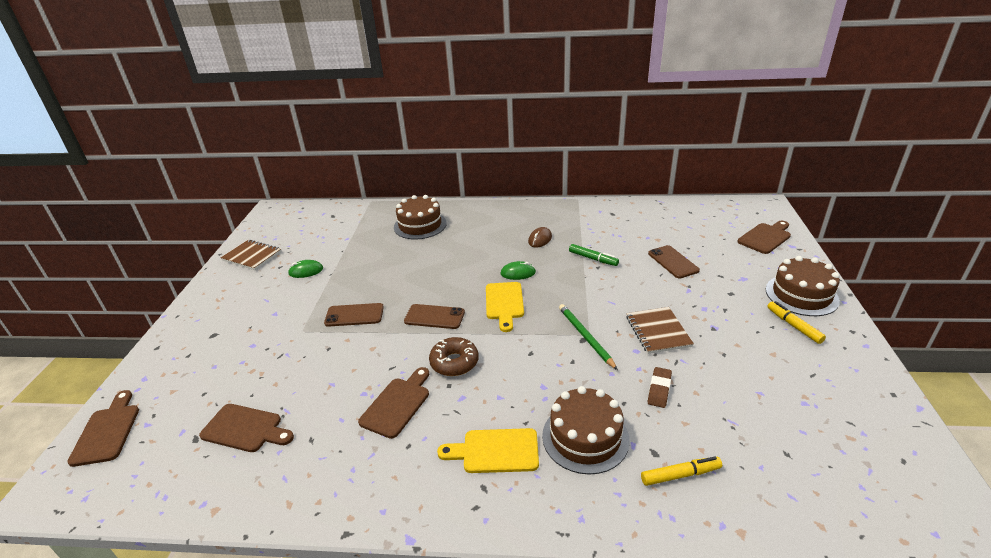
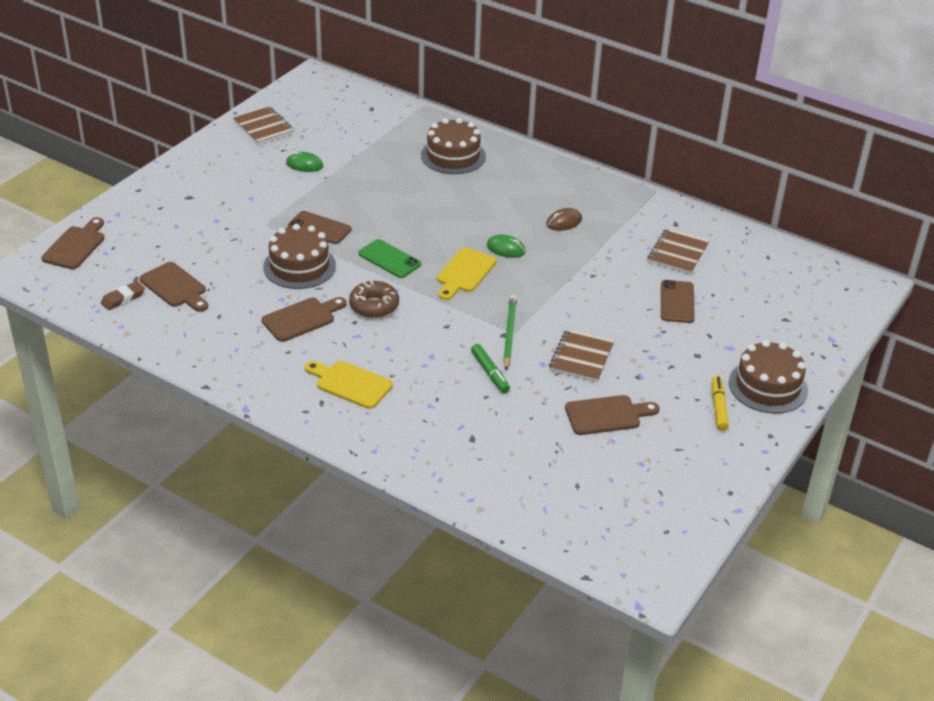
camera: 25 degrees right, 5 degrees up
(434, 317) = (389, 259): brown phone -> green phone
(585, 437) = (428, 405): brown cake -> brown cake (299, 266)
(593, 259) = (597, 265): green marker -> green marker (490, 373)
(635, 230) = (678, 253): none -> brown notebook
(659, 389) = (527, 400): brown eraser -> brown eraser (123, 298)
(680, 475) = (475, 460): yellow marker -> none
(765, 237) = (814, 318): brown cutting board -> brown cutting board (607, 415)

